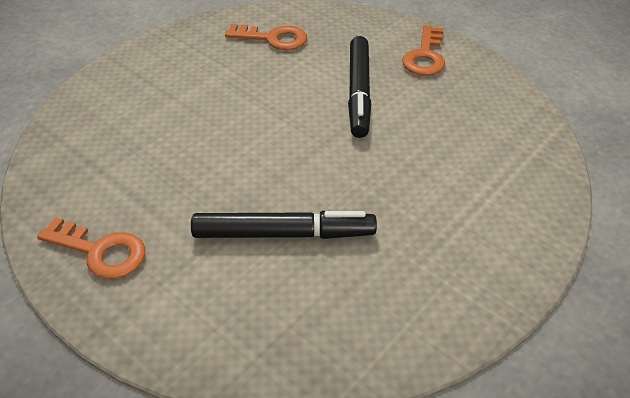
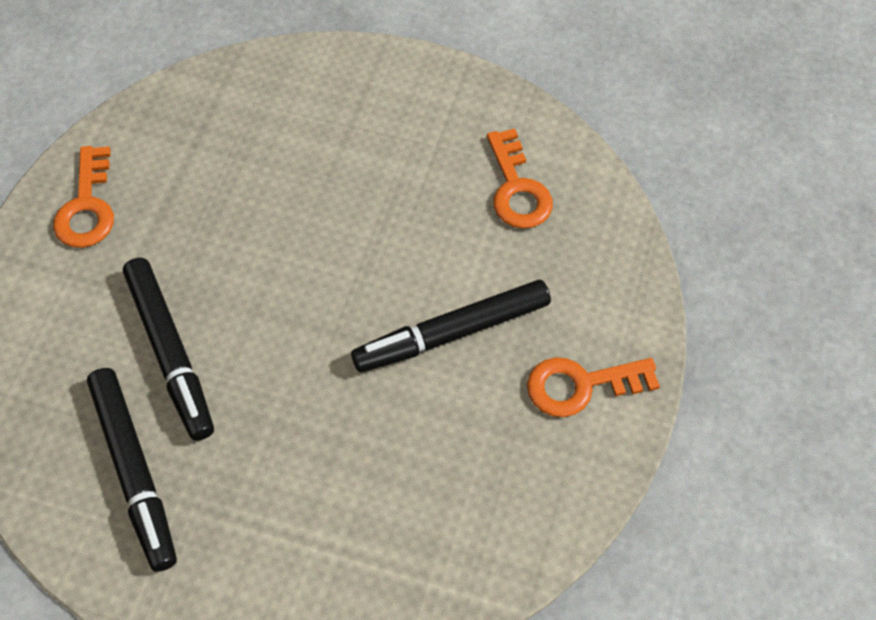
camera: 65 degrees right, 15 degrees up
(379, 284) = (135, 471): none -> black marker

